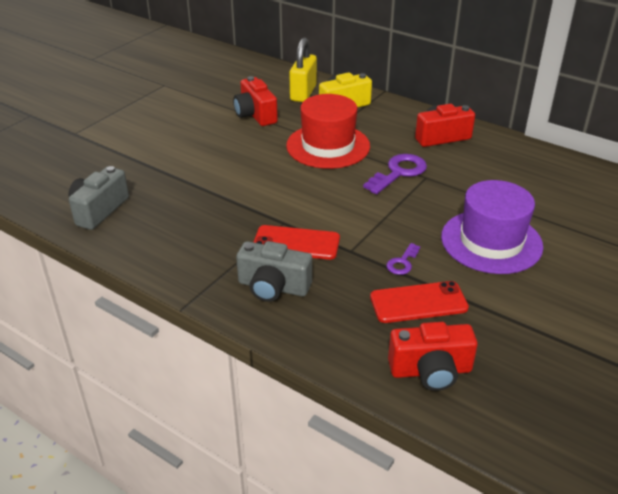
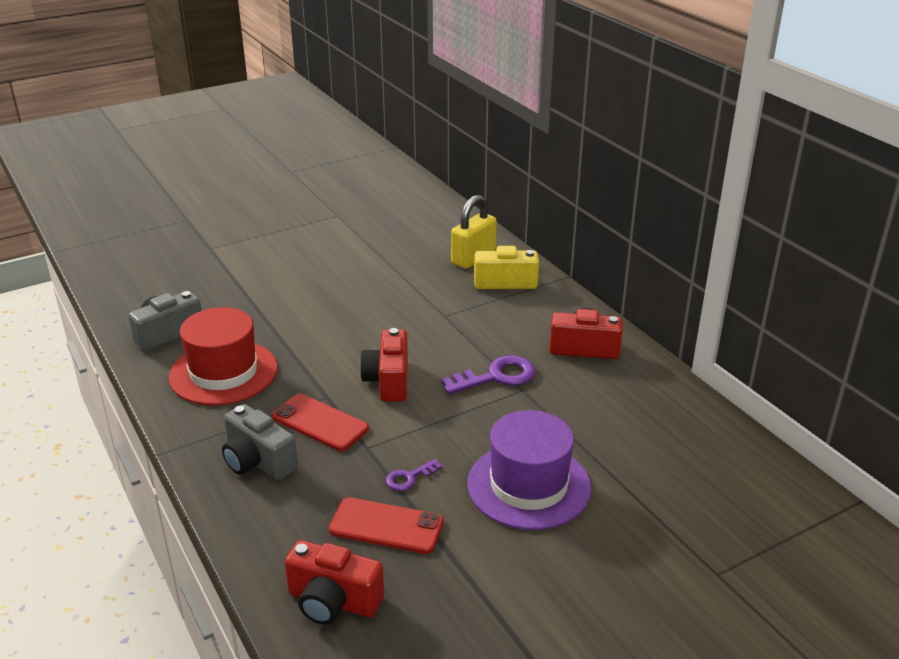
camera: 25 degrees right, 5 degrees down
(255, 115) = (400, 271): red camera -> red camera (388, 380)
(328, 146) = (446, 325): red hat -> red hat (223, 372)

